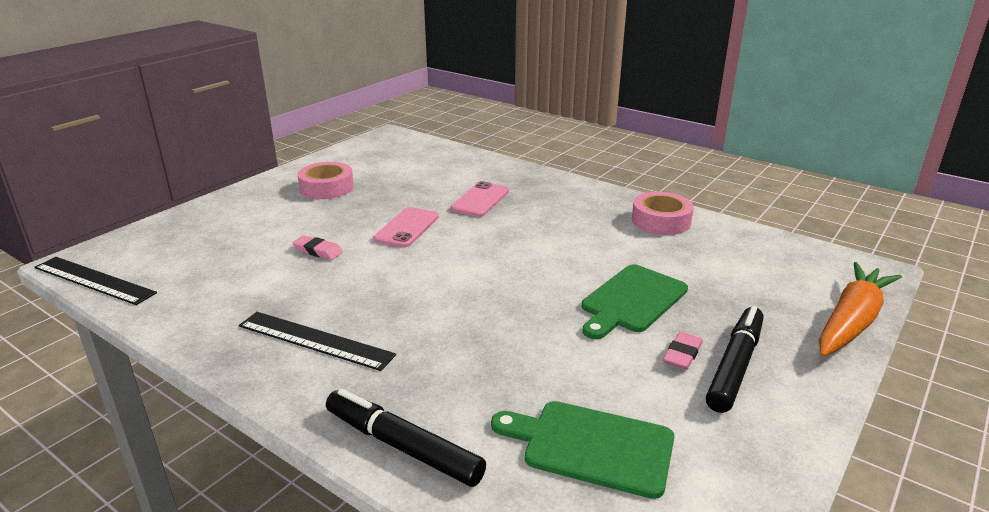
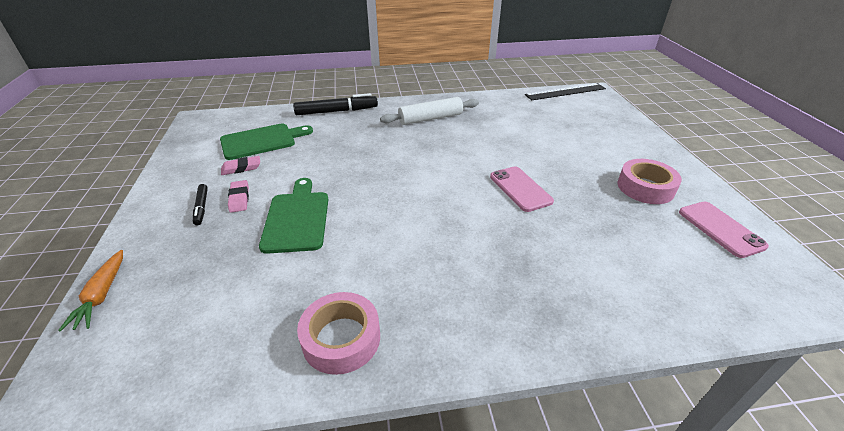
camera: 135 degrees right, 10 degrees up
(315, 340) = (430, 118): black ruler -> white rolling pin
(318, 251) = (525, 147): pink eraser -> pink eraser (241, 168)
(480, 200) = (533, 250): pink phone -> pink phone (720, 229)
(735, 366) = (201, 207): black marker -> black marker, size x0.53
(851, 321) = (102, 295): orange carrot -> orange carrot, size x0.57

